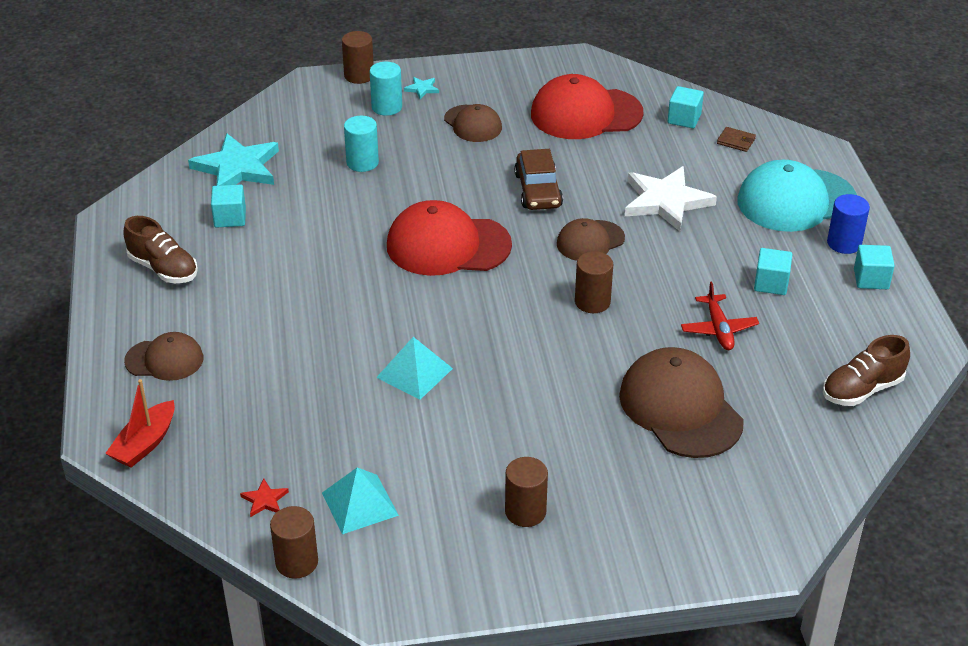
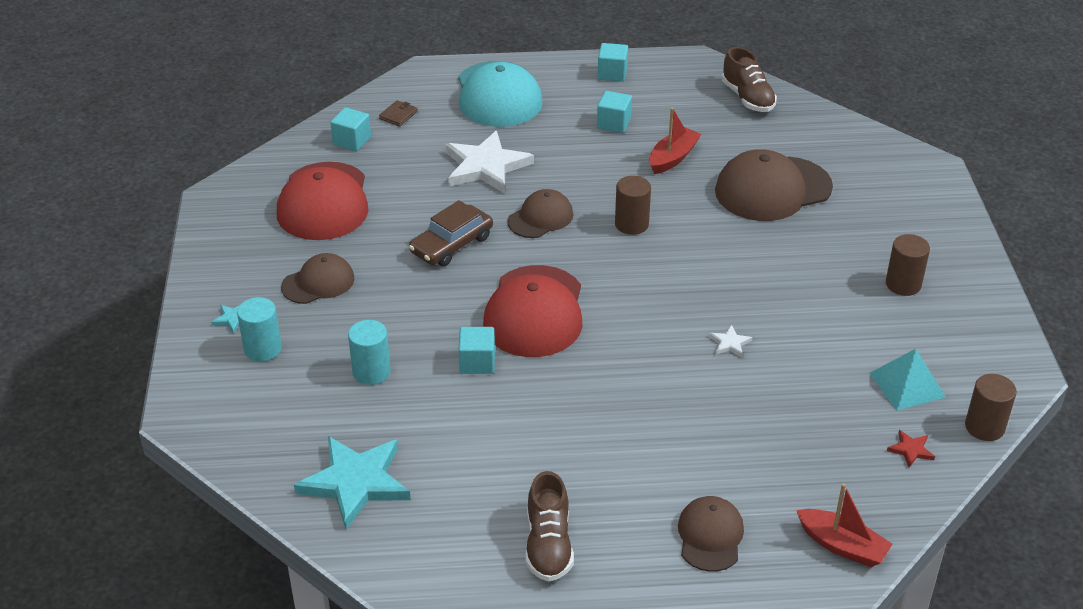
camera: 85 degrees left, 0 degrees up
(163, 269) = (548, 545): brown shoe -> brown shoe turned 135 degrees clockwise
(230, 218) = (457, 487): turquoise cube -> turquoise cube (477, 362)
(359, 76) = (185, 371): brown cylinder -> none
(414, 372) = (730, 343): turquoise pyramid -> white star
(538, 190) = (451, 244): brown car -> brown car turned 135 degrees clockwise
(590, 241) = (540, 218): brown cap -> brown cap turned 105 degrees counterclockwise
(718, 329) = (673, 158): red plane -> red boat
(844, 243) = (563, 79): blue cylinder -> none

